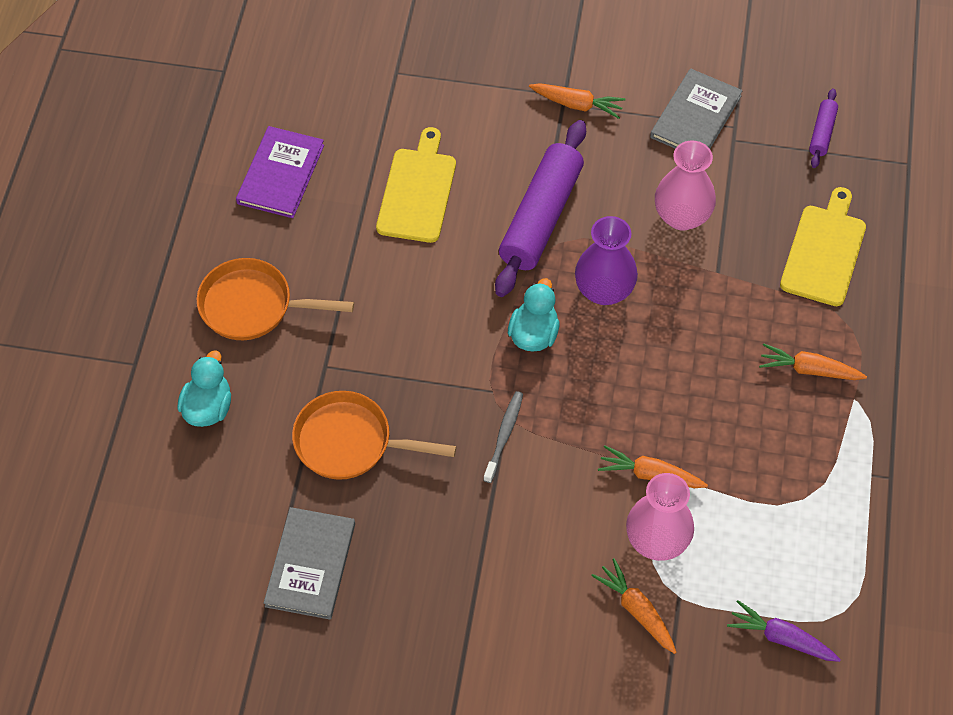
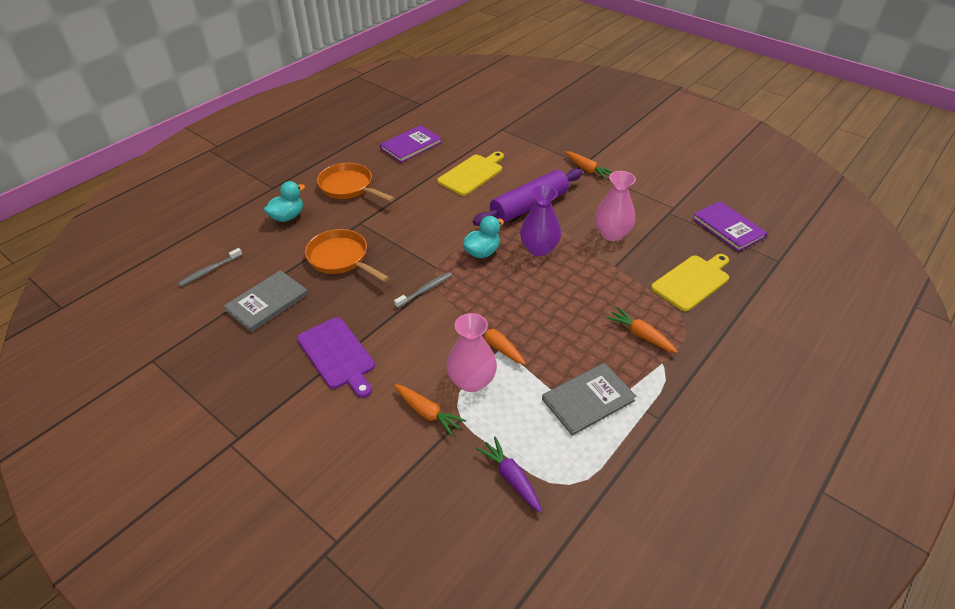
camera: 30 degrees right, 15 degrees down
(181, 557) = (210, 270): none -> grey toothbrush
(470, 591) = (338, 355): none -> purple cutting board
(636, 610) = (427, 413): orange carrot -> orange carrot turned 135 degrees clockwise
(695, 116) = (652, 196): grey book -> grey book (588, 400)
(822, 133) = (728, 228): purple rolling pin -> purple book

